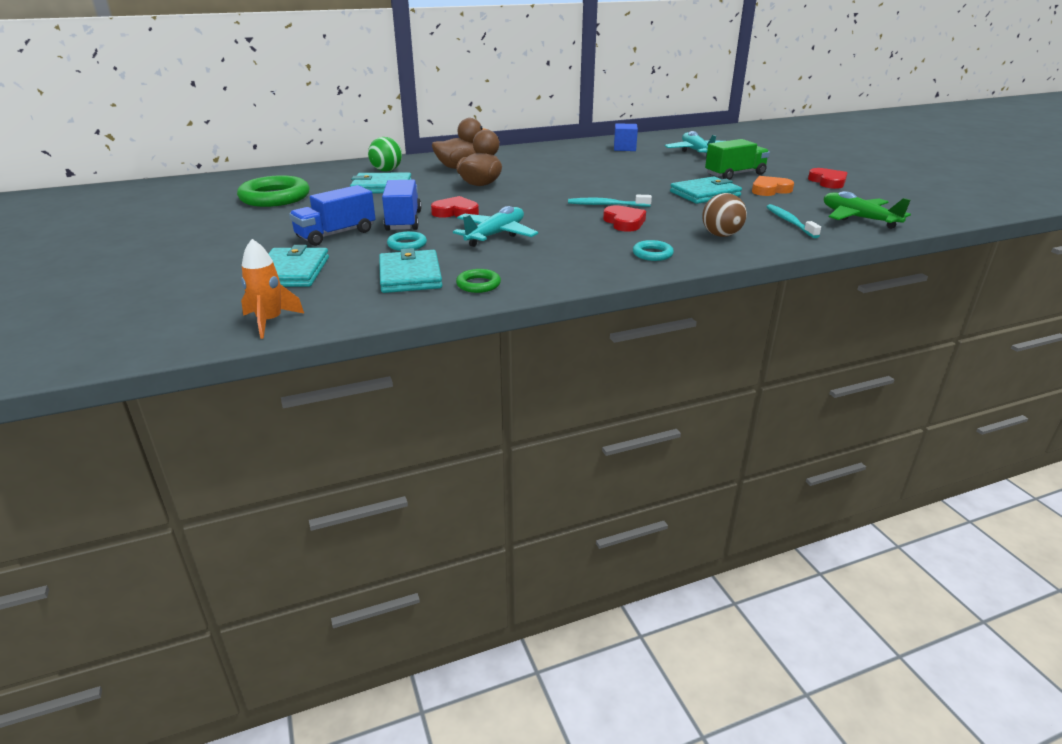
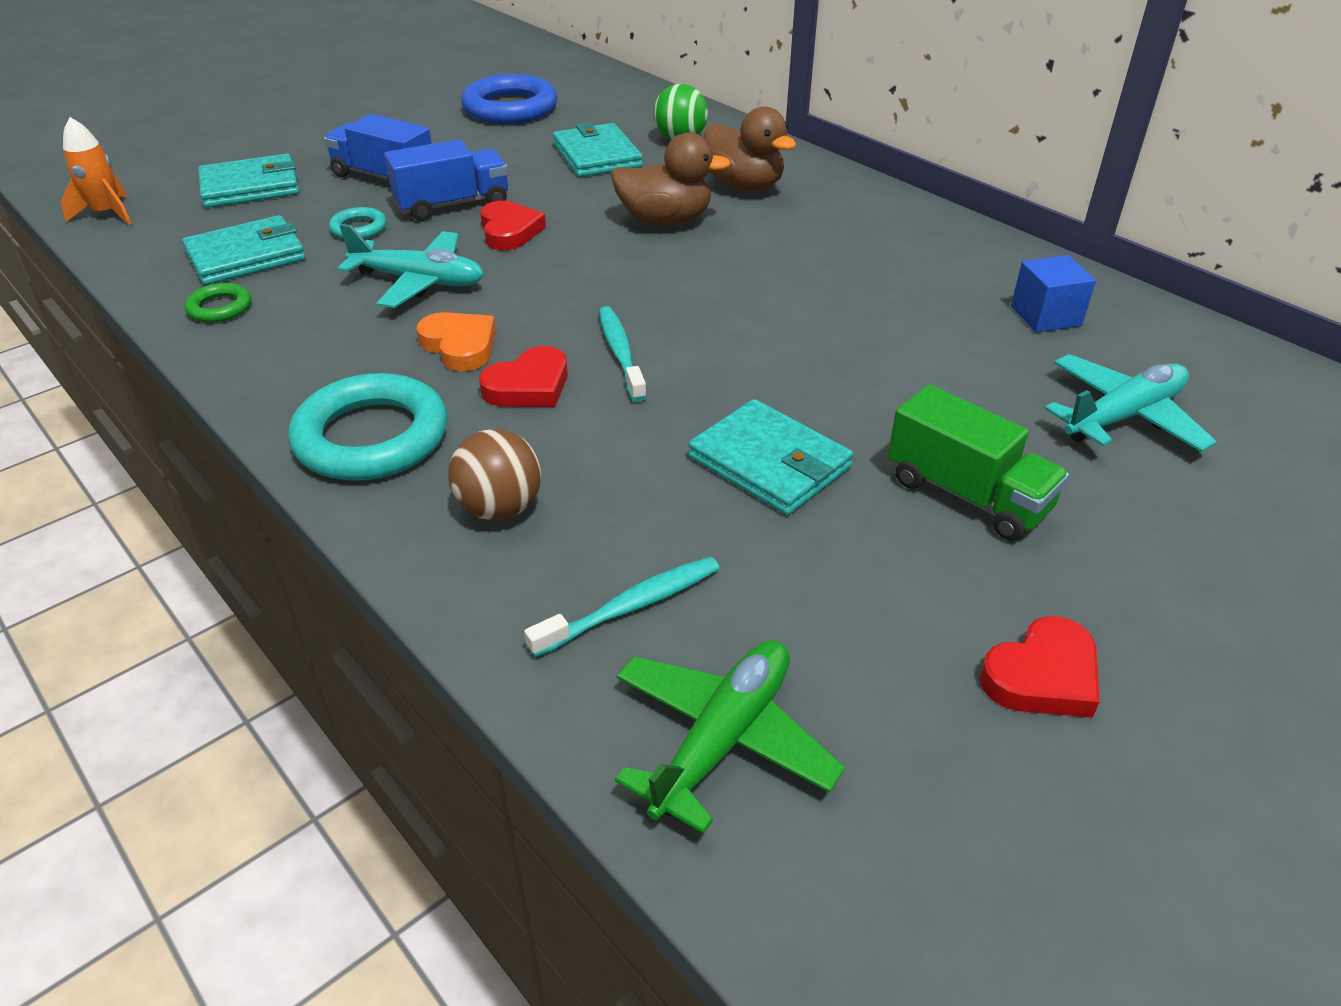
camera: 70 degrees right, 10 degrees up
(275, 197) = (510, 108): green ring -> blue ring
(652, 254) = (371, 437): turquoise ring -> turquoise ring, size x2.07
(770, 190) = (873, 562): orange heart -> orange heart (460, 346)

